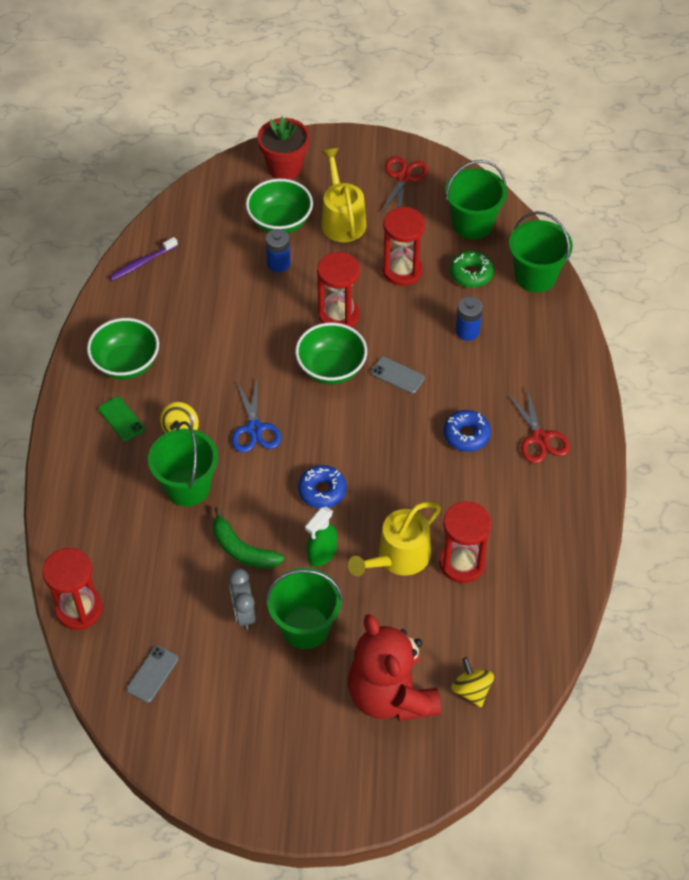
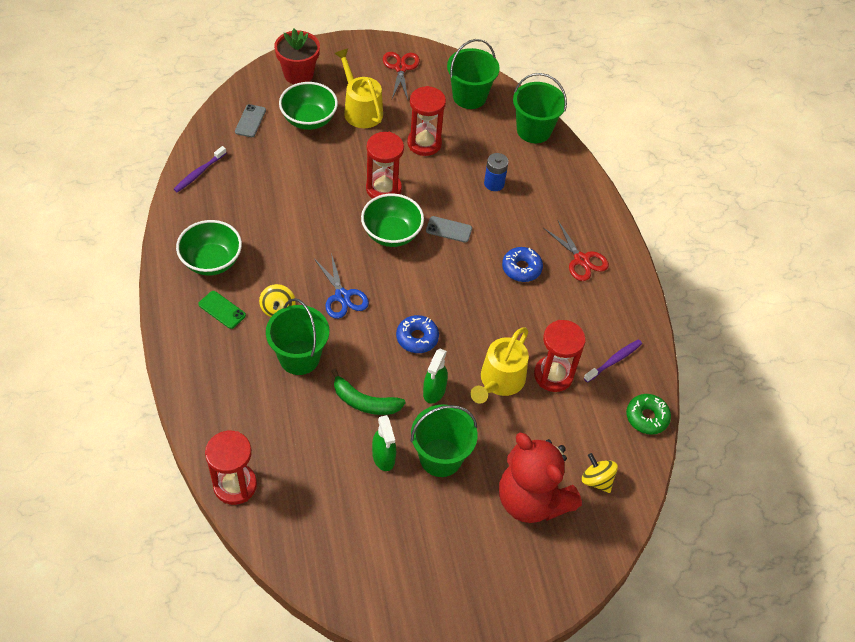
camera: 20 degrees left, 0 degrees up
(152, 674) = (320, 528): grey phone -> grey phone (250, 121)
(244, 613) = (383, 457): grey clock -> green spray bottle
(278, 263) = (318, 154): blue battery -> none
(471, 274) = (481, 137): green donut -> green donut (647, 417)
(538, 561) = (614, 360): none -> purple toothbrush

